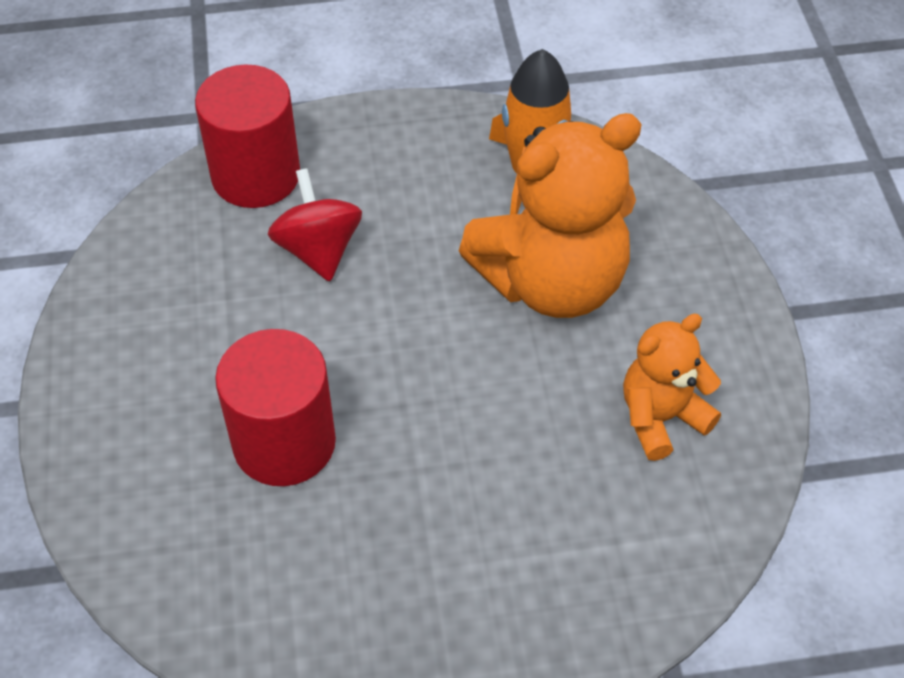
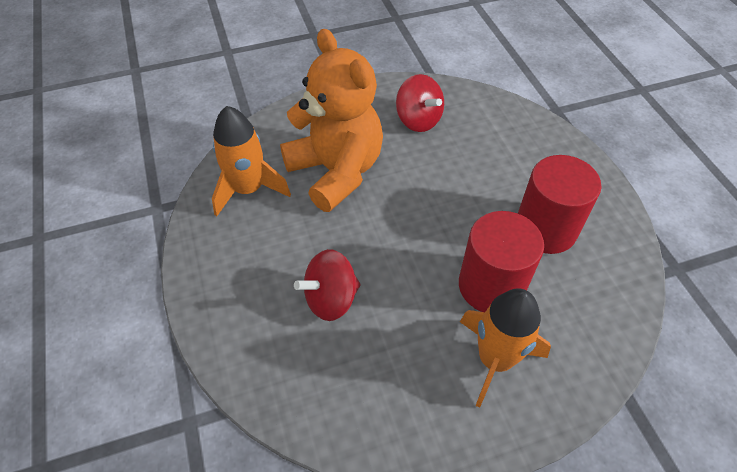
camera: 100 degrees left, 0 degrees up
(169, 416) = (495, 359): none -> orange rocket
(256, 175) = (262, 358): red cylinder -> red cylinder (545, 229)
(661, 418) = (418, 120): orange teddy bear -> red spinning top

